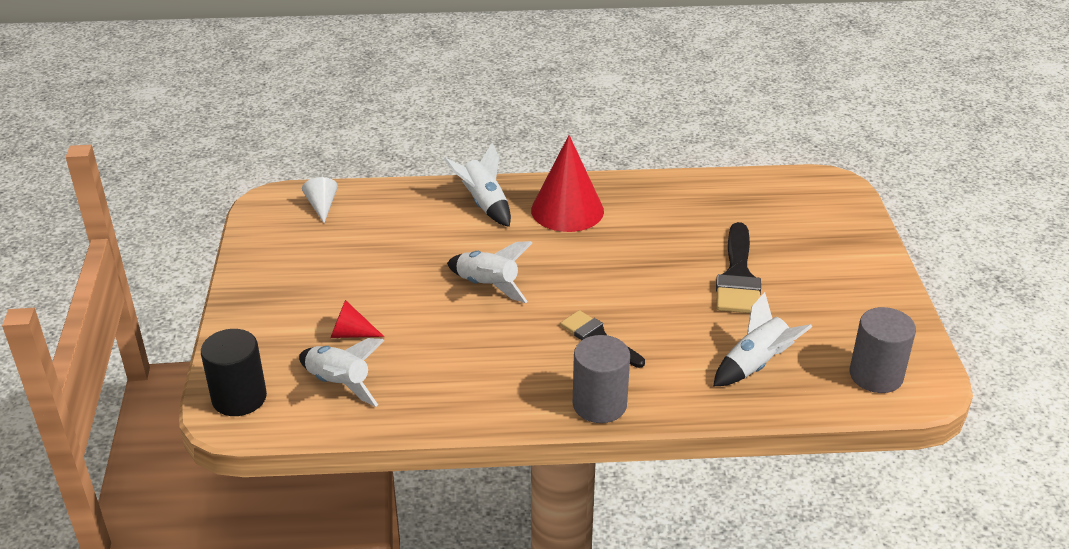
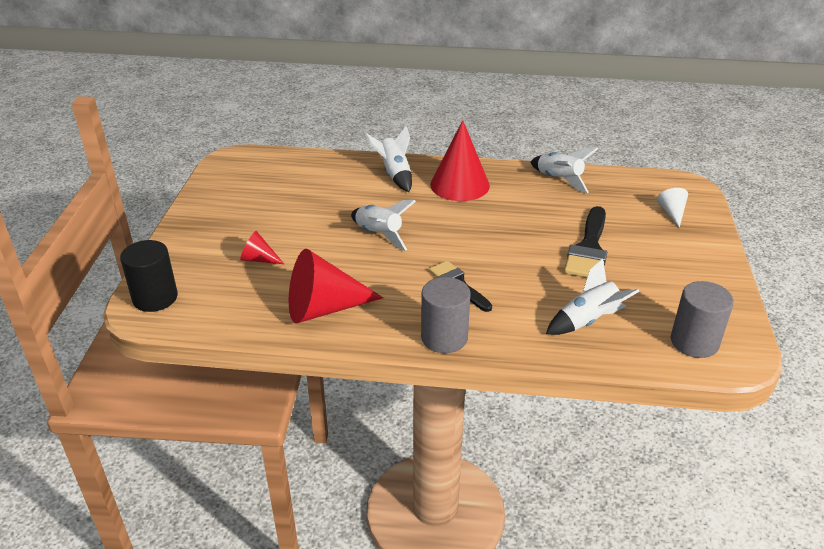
camera: 10 degrees right, 0 degrees up
(322, 206) = (269, 164): white cone -> white cone (671, 213)
(339, 384) = (236, 296): white rocket -> white rocket (559, 180)
(450, 386) = (324, 308): none -> red cone

